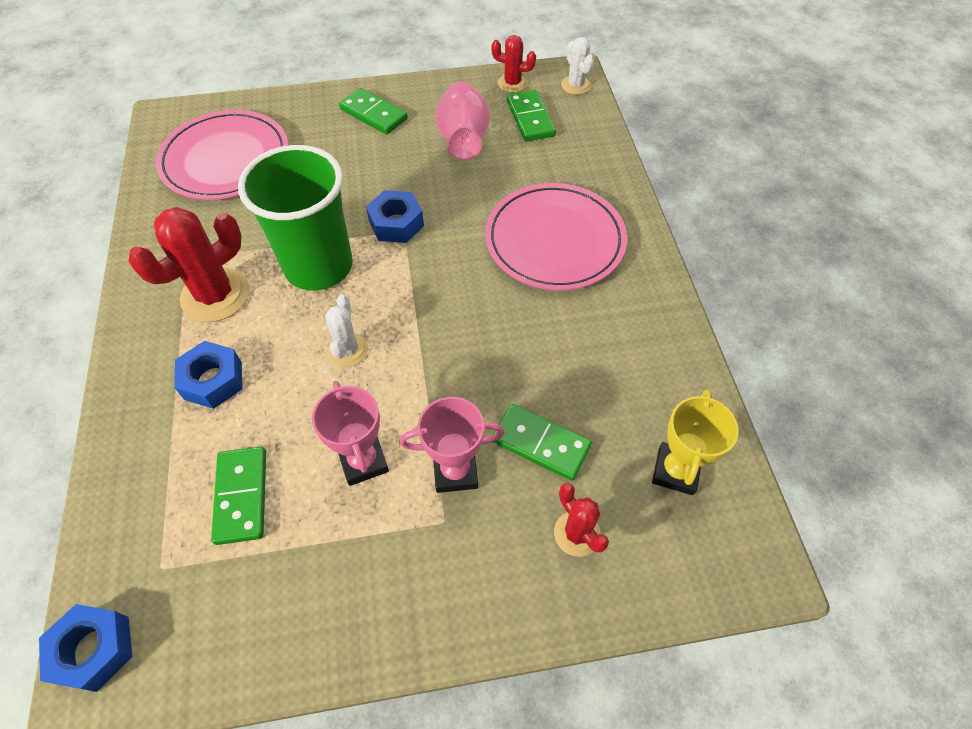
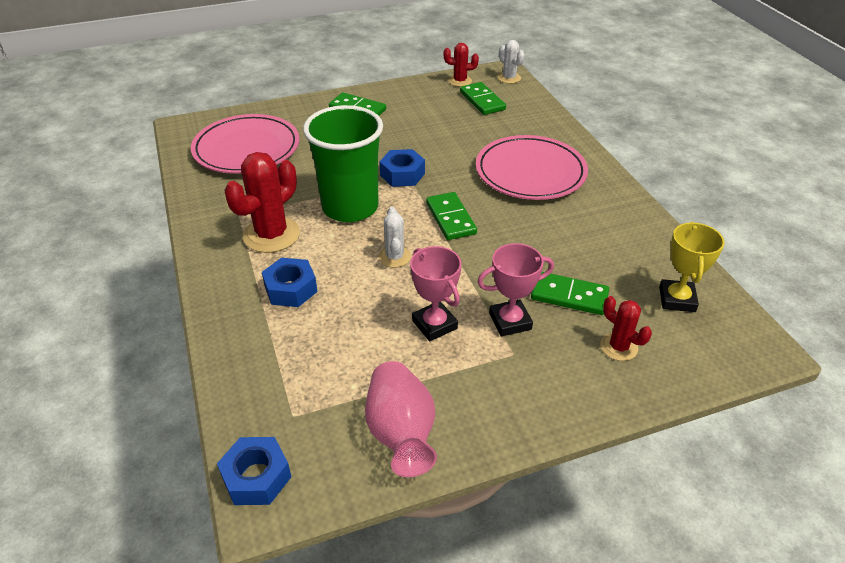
camera: 10 degrees left, 15 degrees down
(241, 496) = (343, 360): green domino -> green domino (450, 218)
(463, 139) = (435, 118): pink vase -> pink vase (401, 433)

